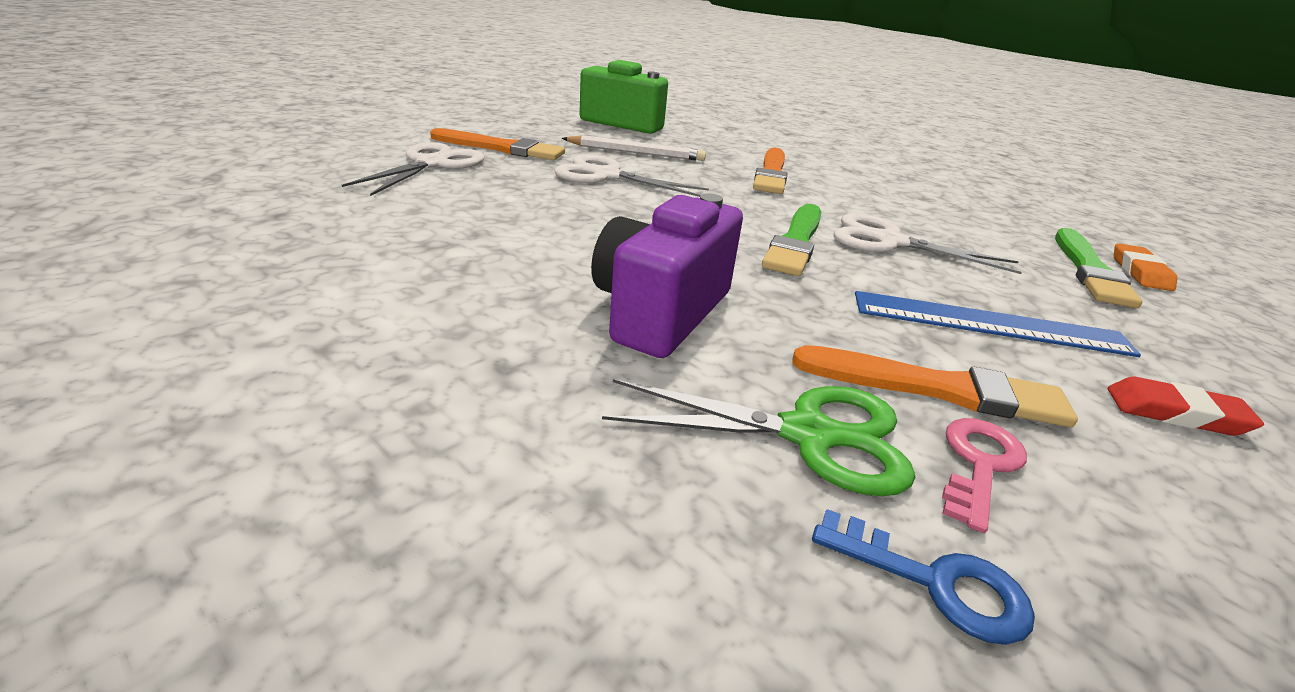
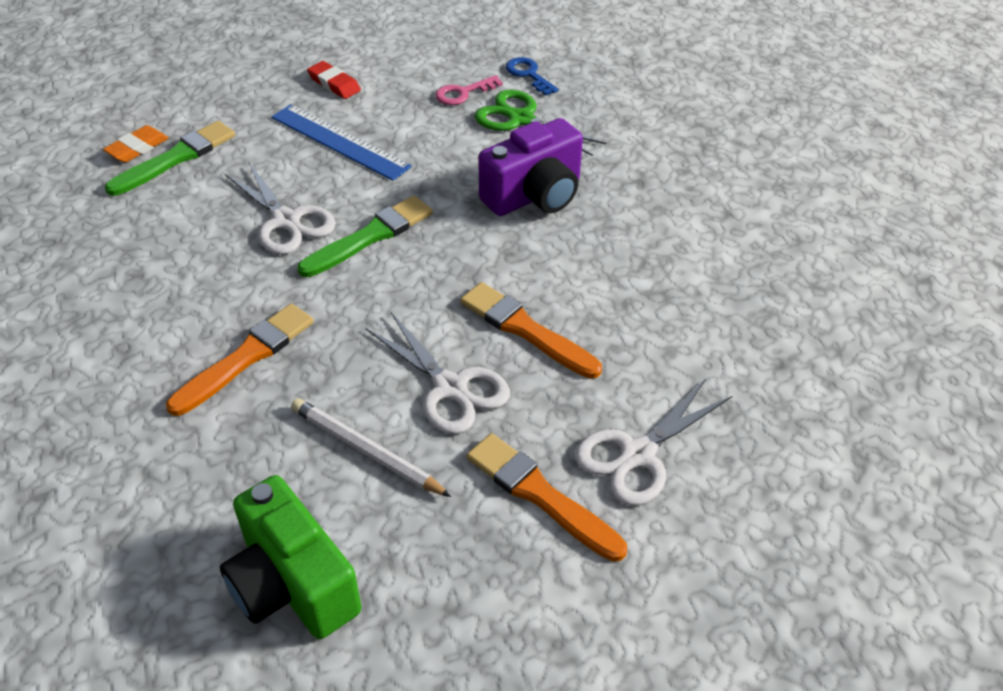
camera: 150 degrees left, 15 degrees up
(937, 389) = (433, 120): orange brush -> orange brush (526, 330)

